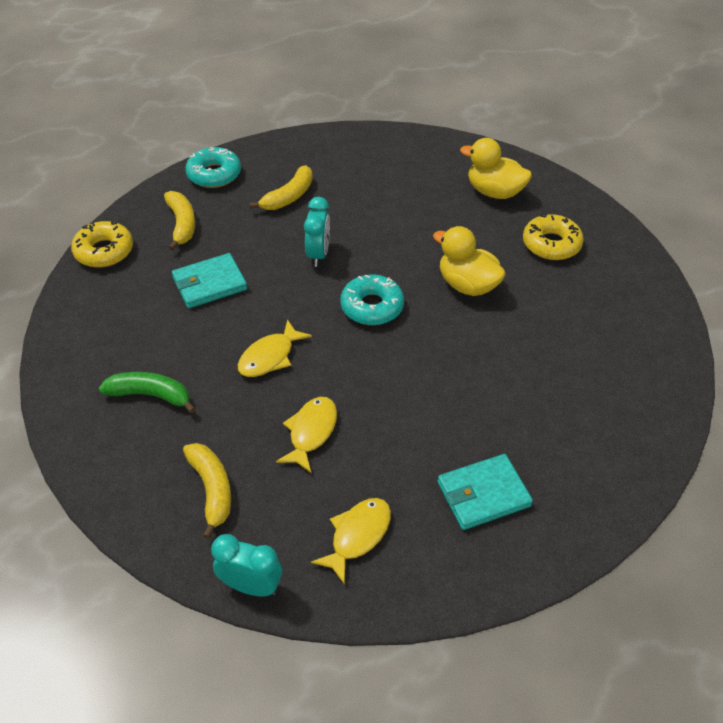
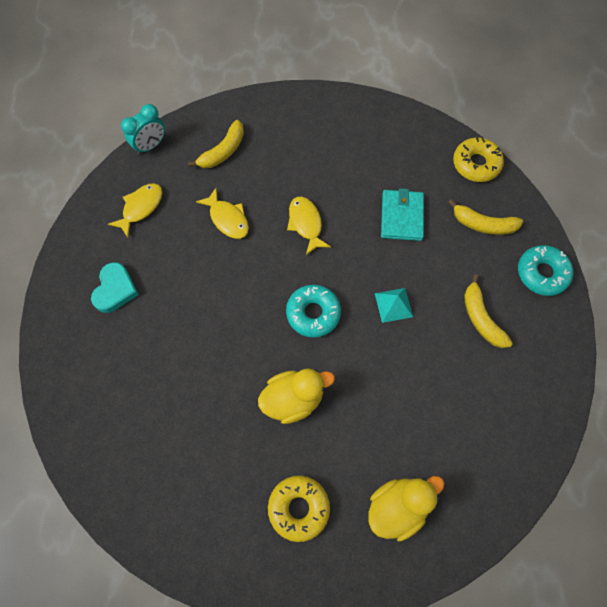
camera: 120 degrees right, 20 degrees up
(150, 395) = (315, 146): green banana -> none
(212, 489) = (223, 151): yellow banana -> yellow banana turned 60 degrees counterclockwise
(318, 254) = (393, 305): turquoise clock -> turquoise pyramid
(357, 536) = (141, 208): yellow fish -> yellow fish turned 120 degrees counterclockwise
(483, 494) = (115, 290): turquoise wallet -> turquoise heart

